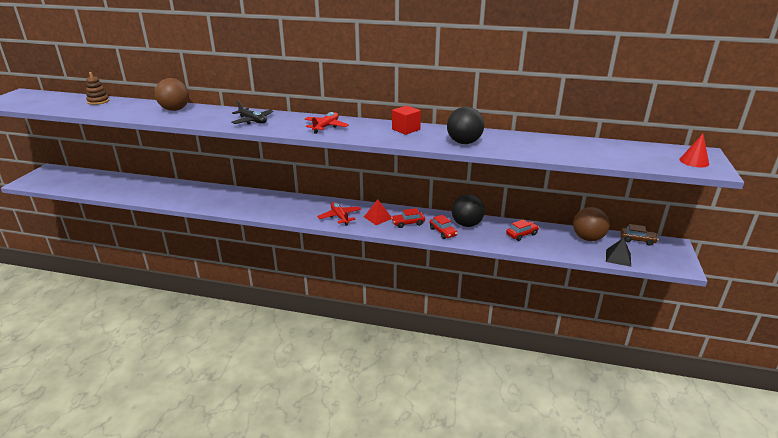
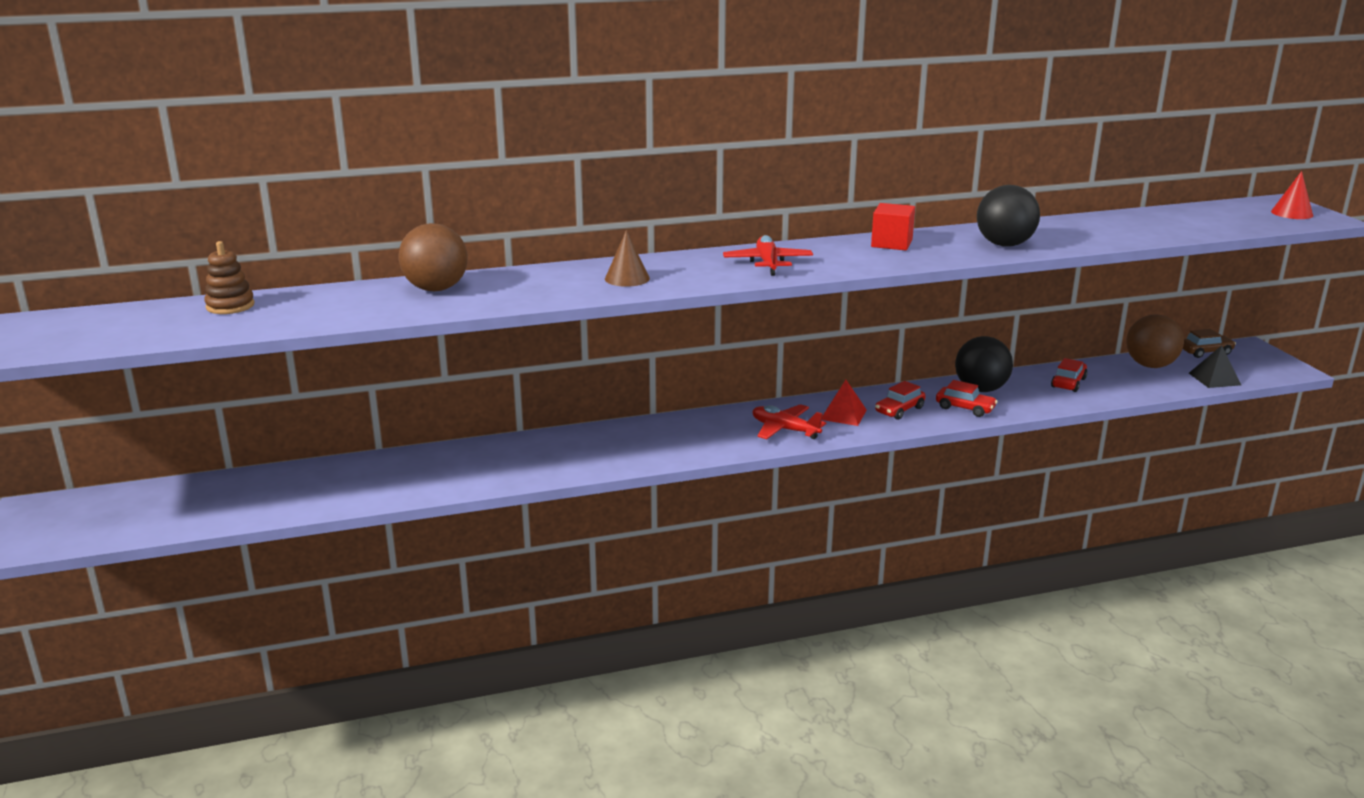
camera: 30 degrees left, 5 degrees down
(253, 121) = (627, 278): black plane -> brown cone

